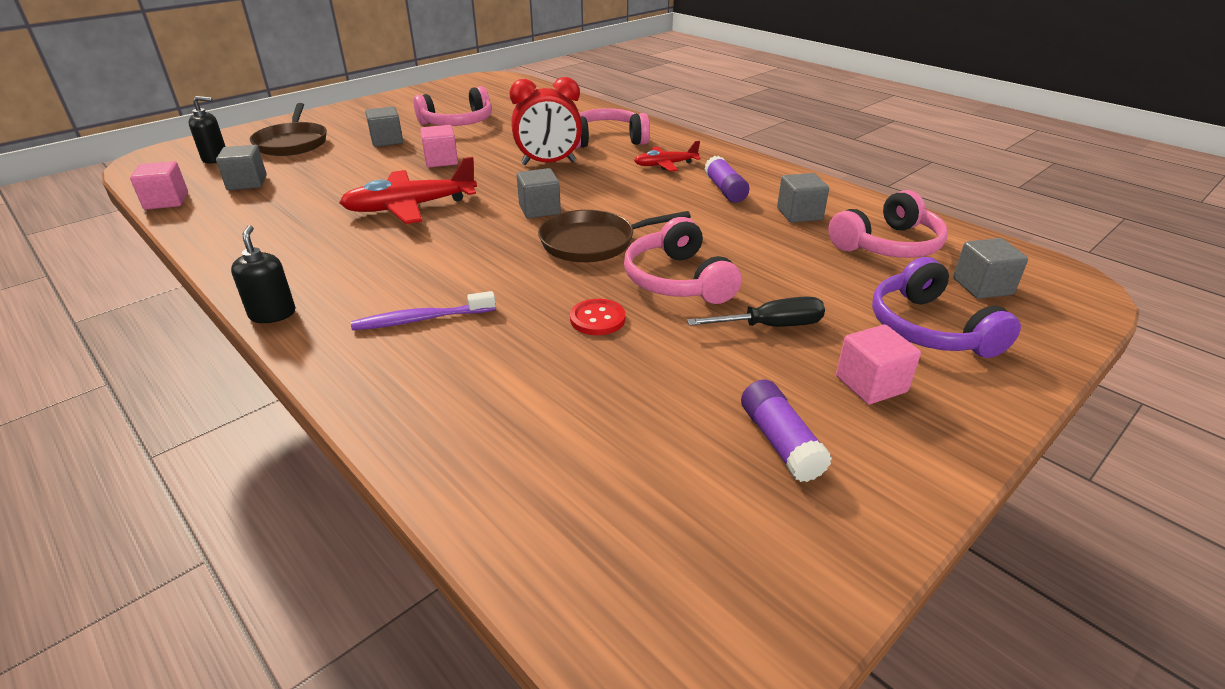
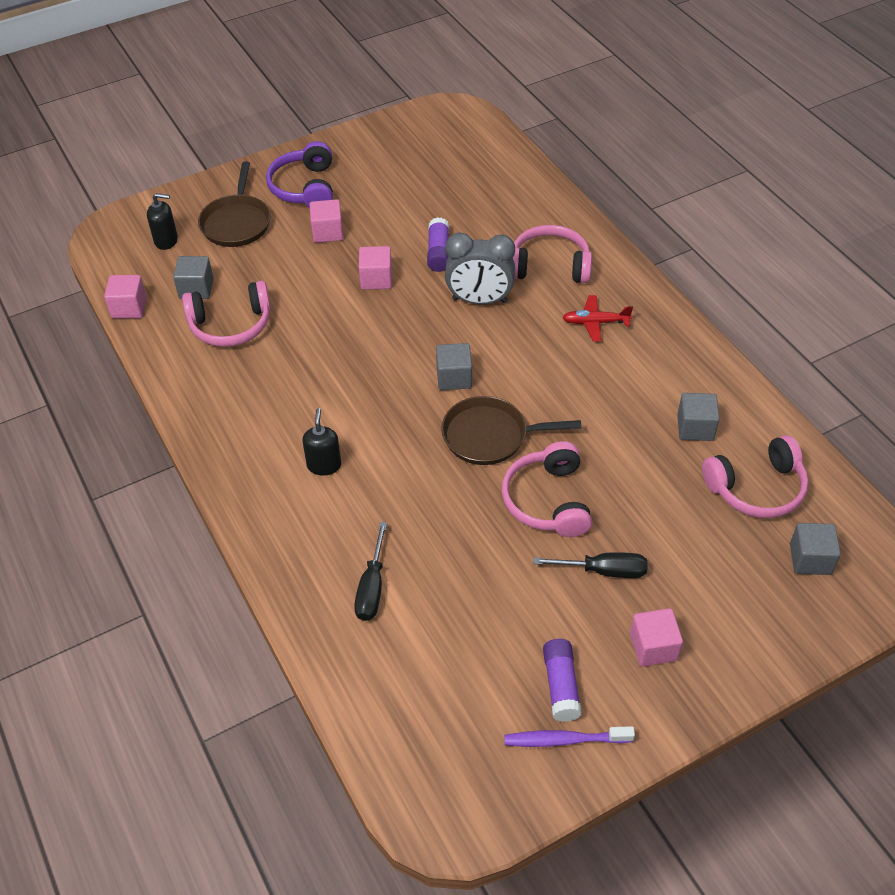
camera: 15 degrees right, 15 degrees up
(272, 314) = (221, 481): black soap dispenser -> black soap dispenser (324, 465)
(387, 141) = (327, 232): grey cube -> pink cube
(410, 207) = (338, 354): red plane -> none
(421, 319) = (332, 509): purple toothbrush -> purple toothbrush (565, 740)
(458, 123) = (402, 207): pink headphones -> pink headphones (231, 325)
(489, 382) = (372, 587): none -> black screwdriver
(548, 163) = (479, 300): red clock -> grey clock
(597, 319) = (468, 535): red button -> none
(725, 190) = (639, 376): purple glue stick -> purple glue stick (438, 252)
(929, 328) = (733, 599): purple headphones -> purple headphones (305, 187)

